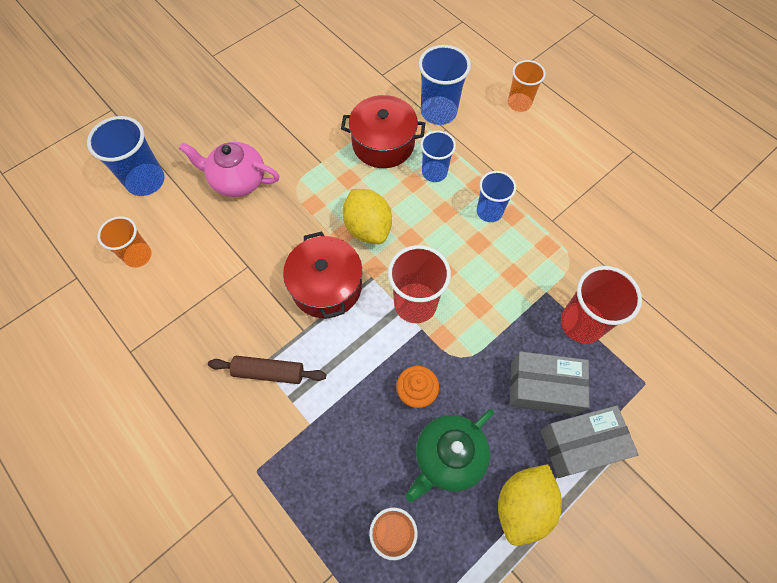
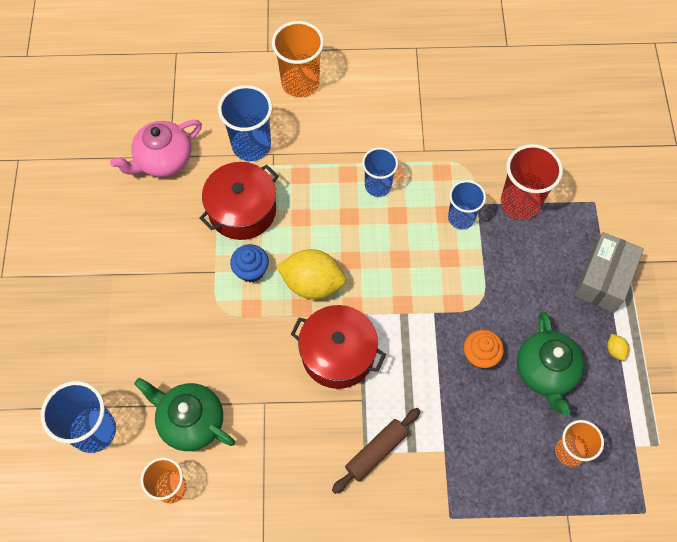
camera: 50 degrees left, 0 degrees up
(196, 231) = (190, 421): none -> green teapot
(237, 180) = (169, 351): pink teapot -> pink teapot (163, 160)
(342, 182) = (251, 270): none -> blue cupcake
(415, 304) = (410, 301): red cup -> none
(434, 172) = (306, 195): blue cup -> blue cup (461, 218)
(519, 103) = (300, 83): orange cup -> orange cup, size x1.50
(522, 505) = (615, 350): yellow lemon -> yellow lemon, size x0.40
(543, 388) = (546, 268): grey box -> none

